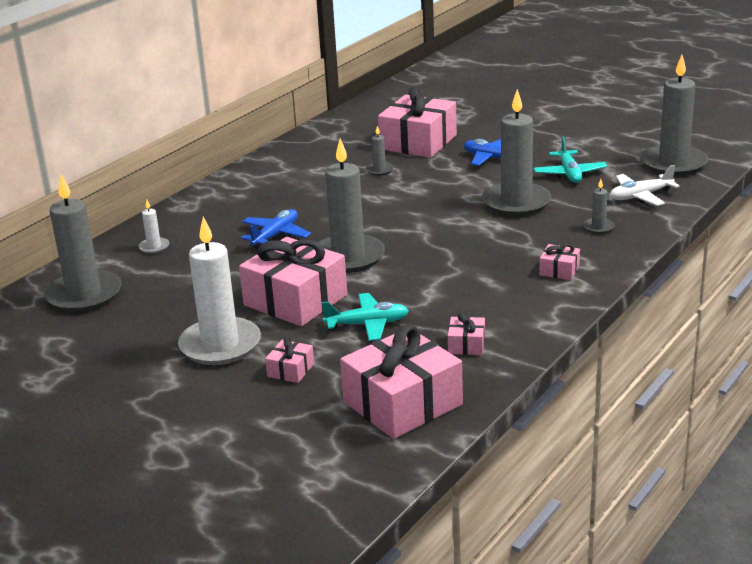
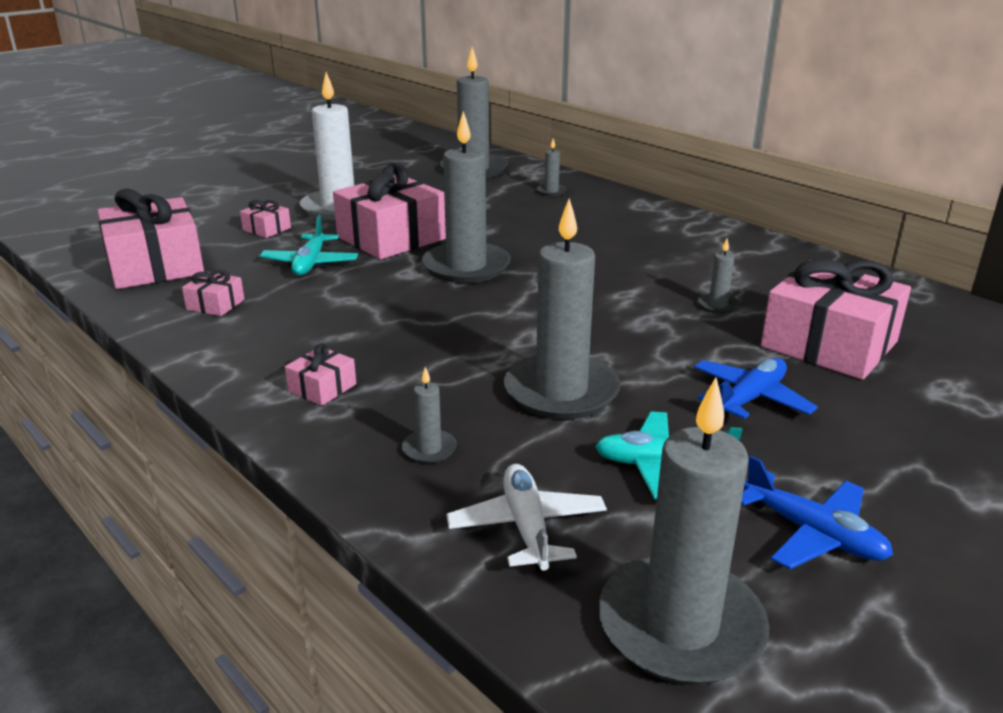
camera: 100 degrees right, 0 degrees up
(154, 247) = (551, 191): white candle -> grey candle
(276, 235) = (545, 238): blue plane -> blue plane (813, 534)

